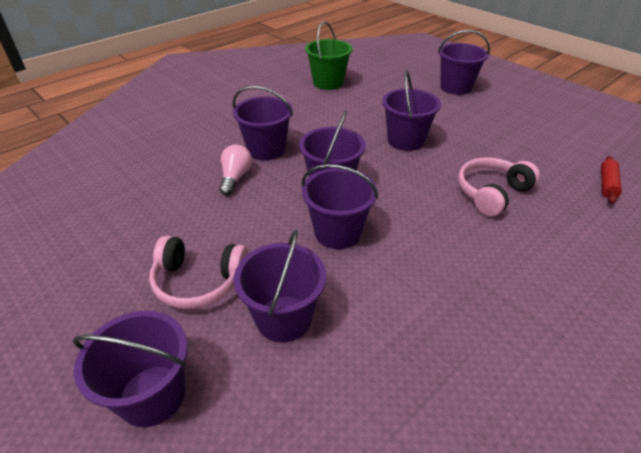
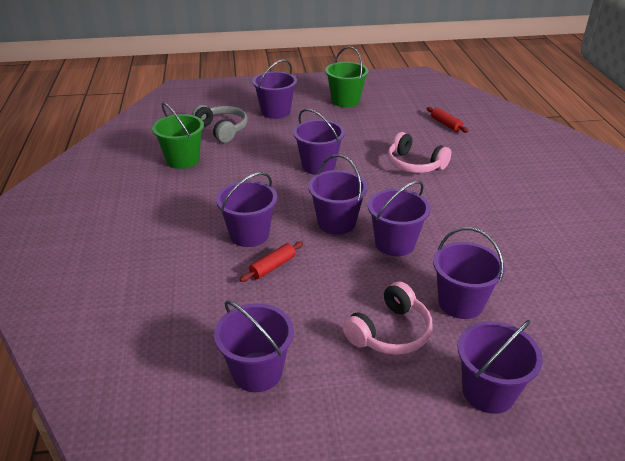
camera: 55 degrees left, 5 degrees down
(102, 224) = (257, 372): none -> purple bucket
(235, 178) = (272, 266): pink light bulb -> red rolling pin
(391, 78) = (222, 129): none -> grey headphones
(491, 193) = (414, 164): pink headphones -> pink headphones turned 45 degrees counterclockwise
(536, 110) = (345, 101): none -> green bucket

